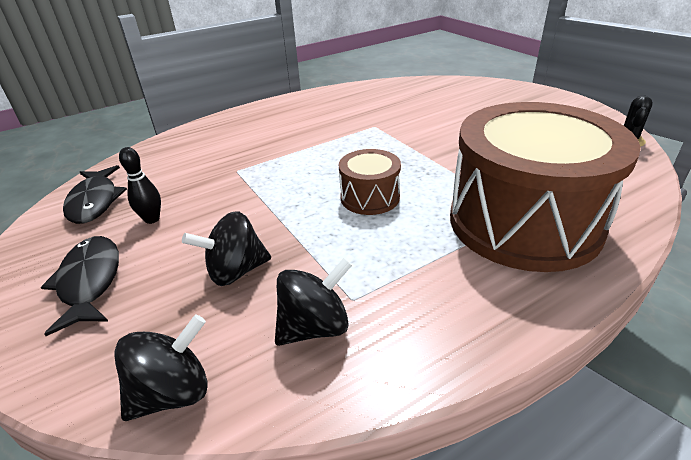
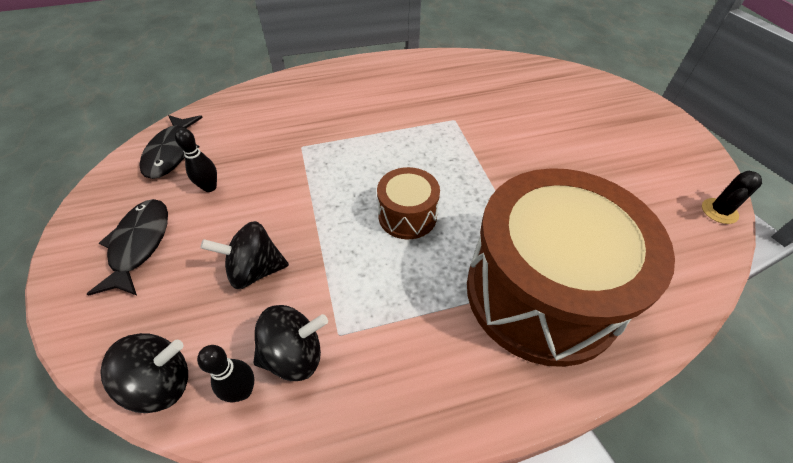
camera: 15 degrees right, 15 degrees up
(273, 372) = (243, 391): none -> black bowling pin

